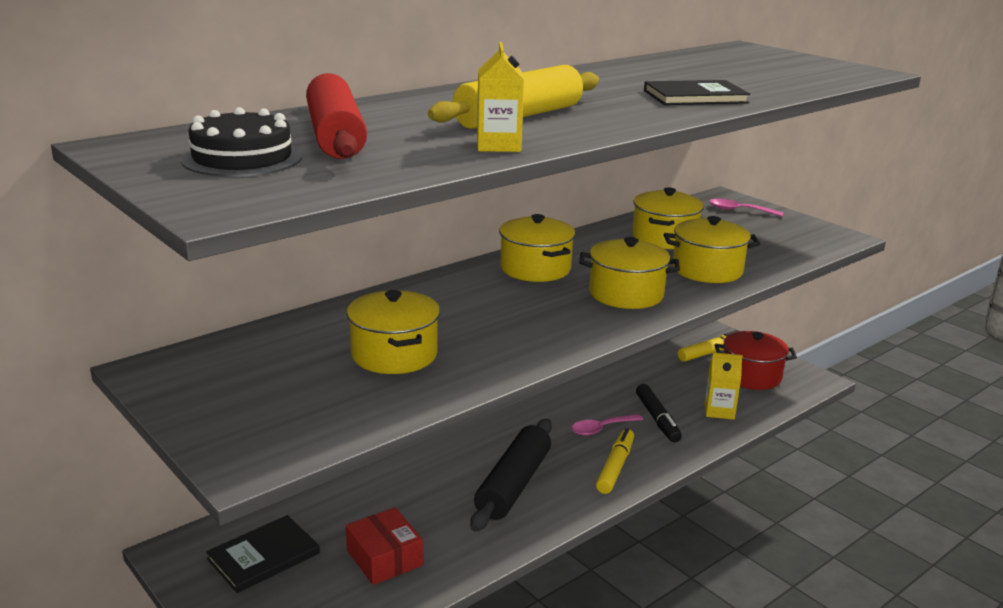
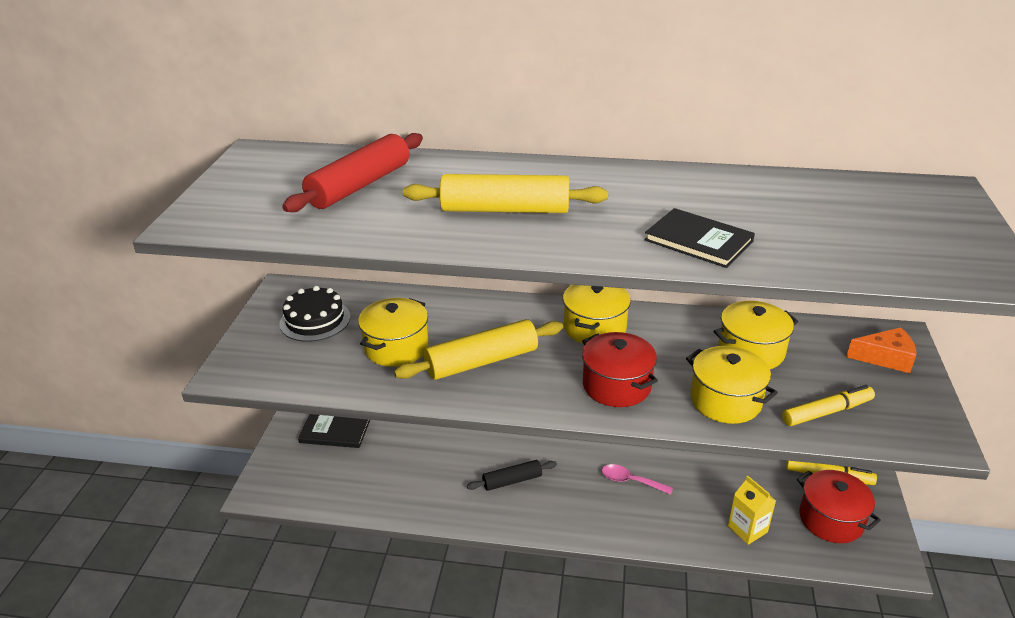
camera: 50 degrees right, 10 degrees up
(242, 158) = (278, 186): black cake -> black cake (315, 320)
(384, 558) = (382, 474): red box -> none
(494, 327) = (482, 361): none -> yellow rolling pin
(498, 145) = (421, 234): yellow carton -> none
(513, 485) = (512, 481): black rolling pin -> black rolling pin, size x0.58
(615, 467) = (594, 516): yellow marker -> yellow marker (826, 412)
(626, 294) = (616, 385): yellow pot -> red pot
(657, 419) = (685, 501): black marker -> none
(739, 211) = (885, 358): pink spoon -> orange cheese

